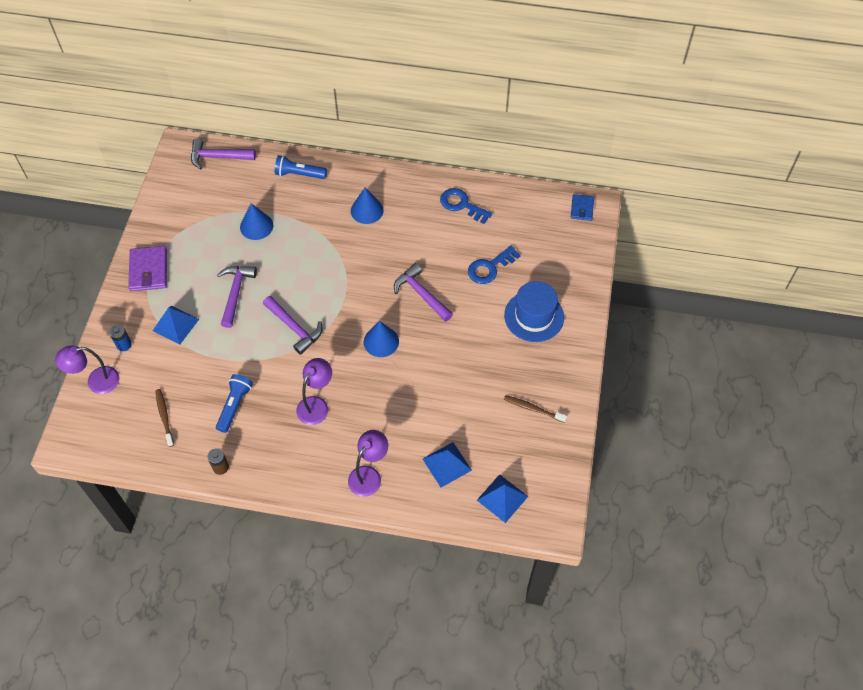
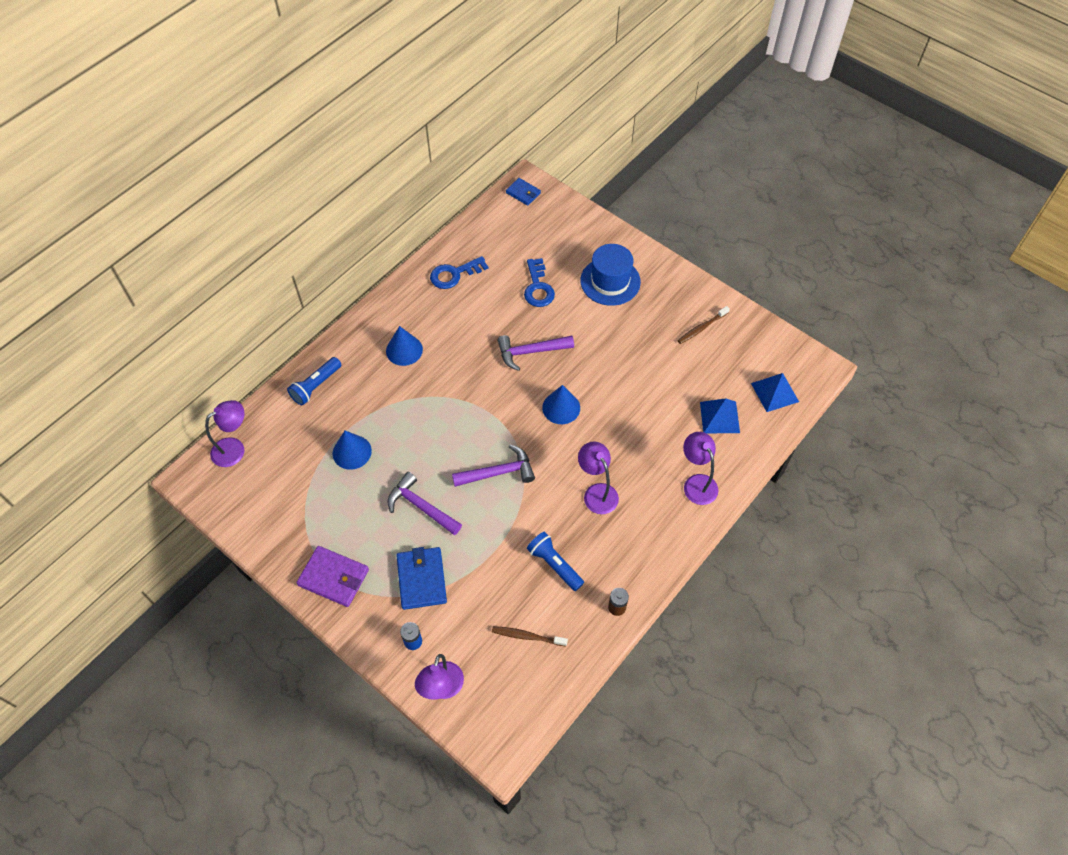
camera: 60 degrees left, 0 degrees up
(175, 324) = (421, 579): blue pyramid -> blue wallet
(218, 157) = (234, 448): purple hammer -> purple lamp

